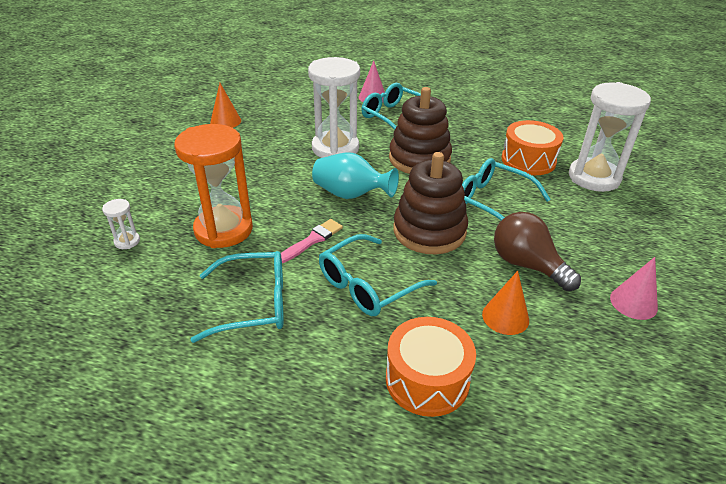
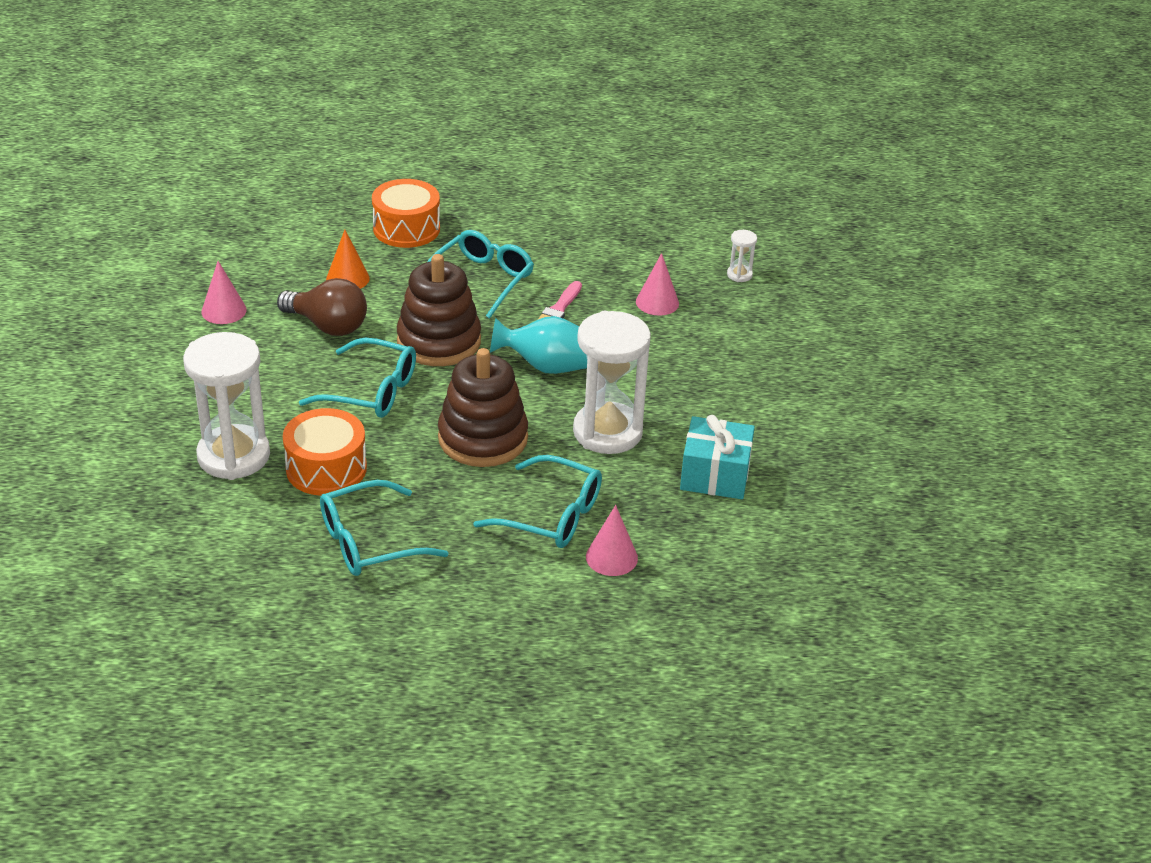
camera: 160 degrees right, 0 degrees up
(223, 230) = (657, 302): orange hourglass -> pink cone
(225, 121) = (800, 448): orange cone -> none
(254, 304) = (574, 250): turquoise glasses -> turquoise glasses (369, 542)
(288, 118) = (715, 475): none -> turquoise gift

